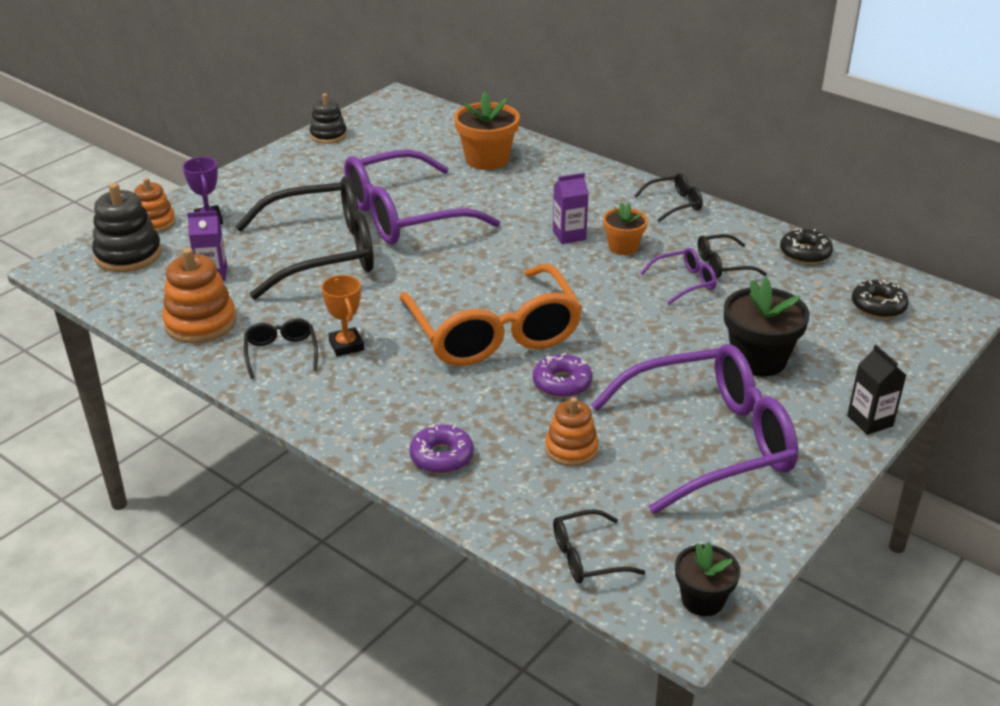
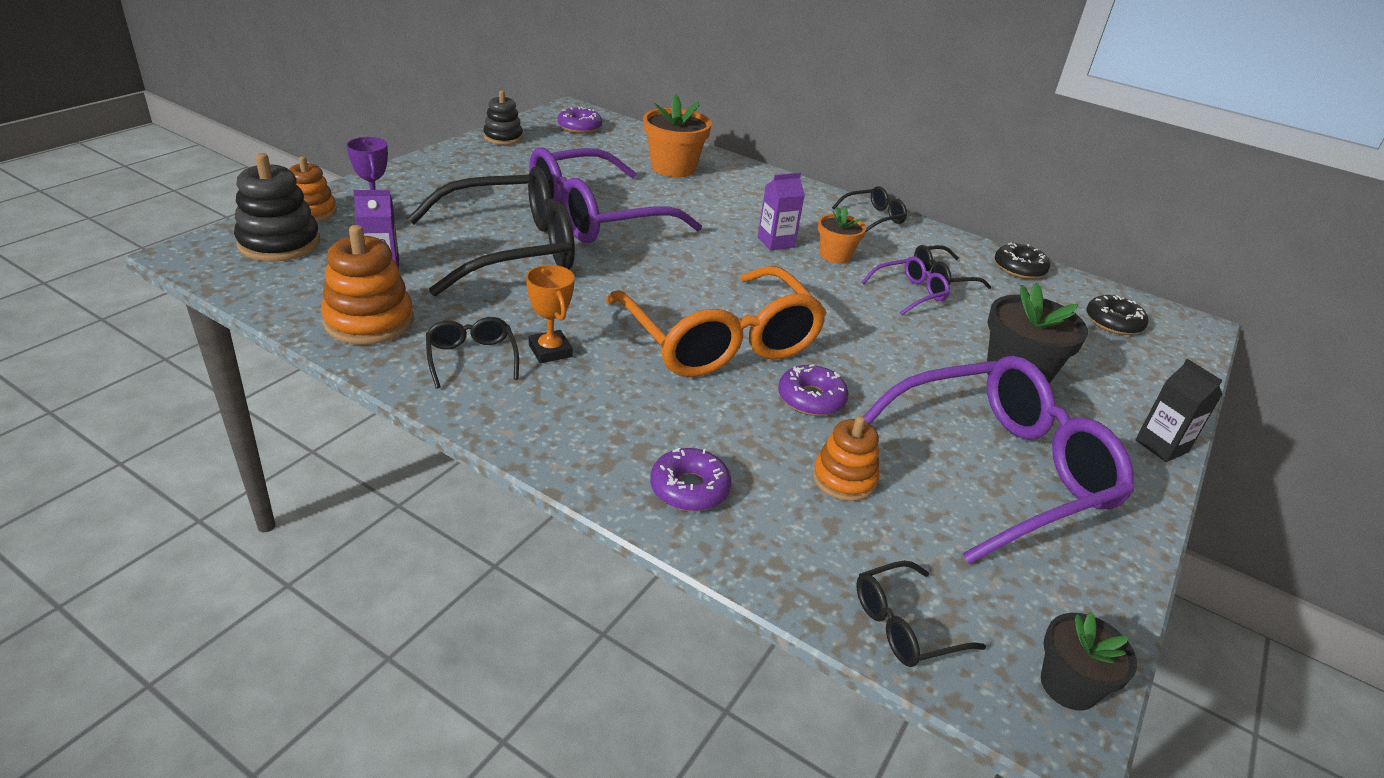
camera: 10 degrees left, 0 degrees up
(403, 118) = (579, 127): none -> purple donut

